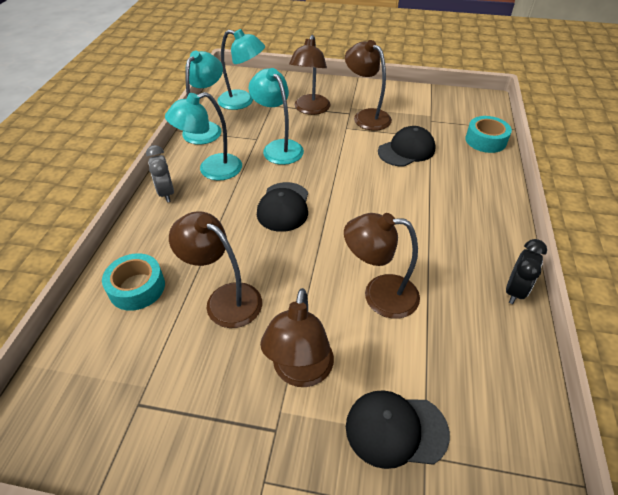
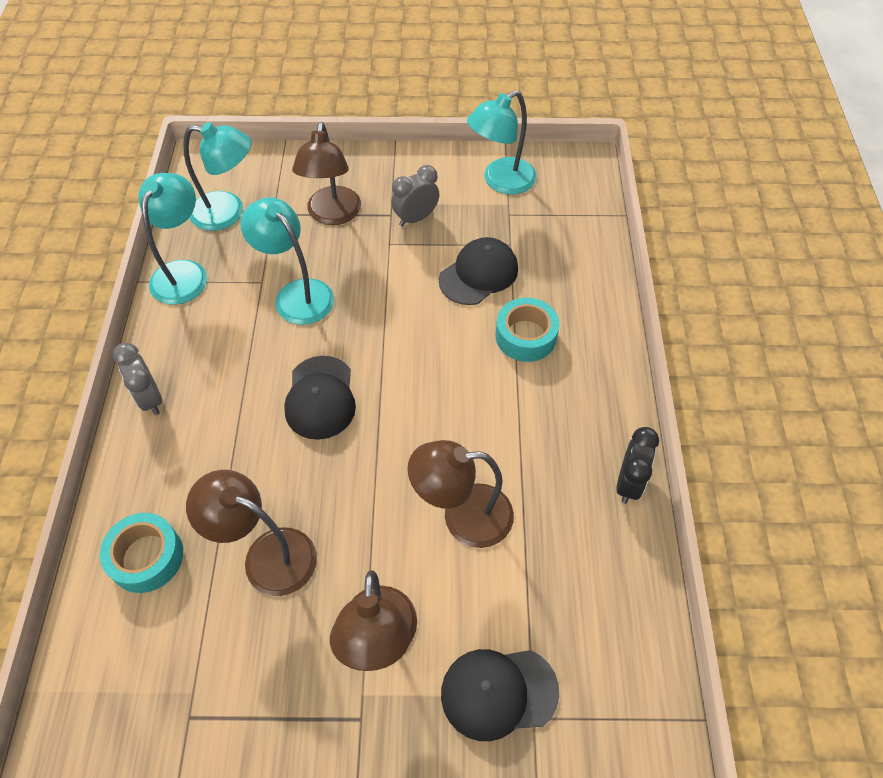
camera: 10 degrees left, 10 degrees up
(212, 170) = (207, 348): turquoise lamp -> turquoise lamp (501, 181)
(366, 116) = (416, 218): brown lamp -> grey clock
(485, 140) = (586, 241): turquoise tape -> turquoise tape (525, 336)

